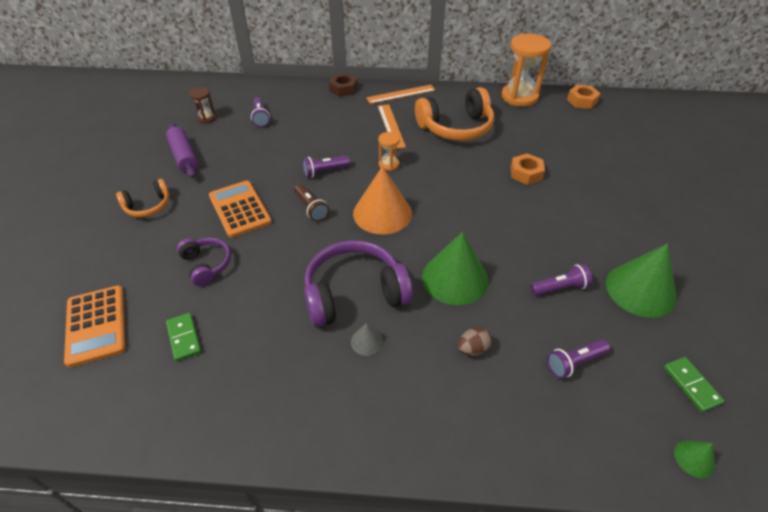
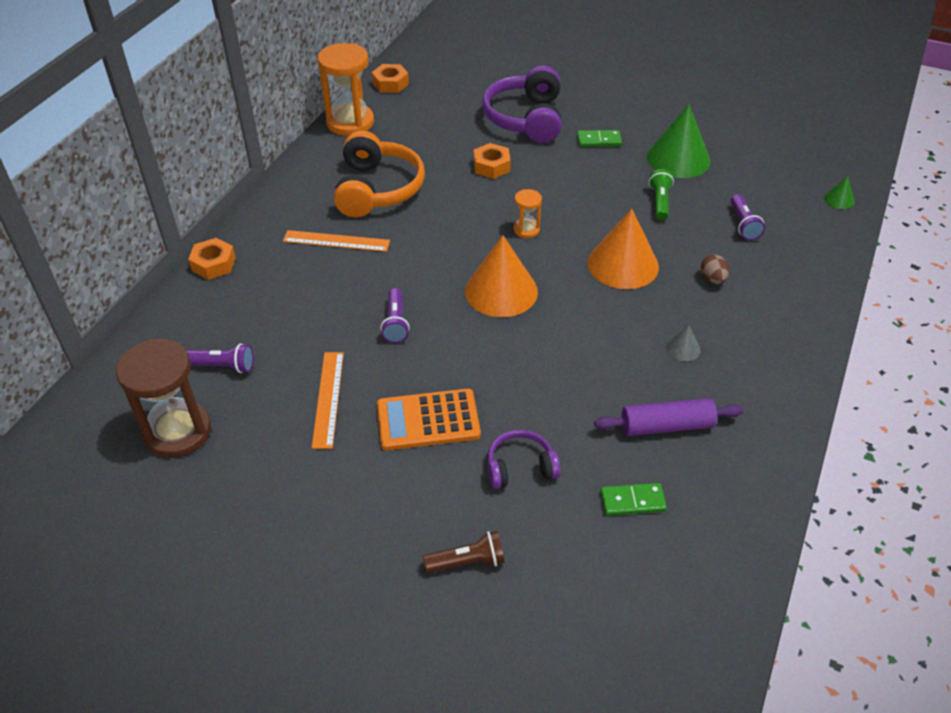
camera: 70 degrees left, 0 degrees up
(96, 325) = (584, 593): orange calculator -> none
(148, 206) = (368, 524): orange headphones -> none
(184, 157) = (268, 471): purple rolling pin -> purple rolling pin (666, 426)
(206, 118) = (178, 432): brown hourglass -> brown hourglass, size x2.04
(311, 208) = (462, 350): brown flashlight -> brown flashlight (467, 562)
(343, 89) = (213, 264): brown nut -> orange nut
(354, 293) = (616, 343): purple headphones -> purple headphones (526, 118)
(388, 164) = (415, 263): orange hourglass -> orange hourglass (526, 229)
(401, 94) = (269, 213): orange ruler -> orange ruler (328, 398)
(455, 278) = (623, 264): green cone -> orange cone
(560, 288) = (659, 202): purple flashlight -> green flashlight
(691, 385) = (779, 174): green domino -> green domino (599, 140)

